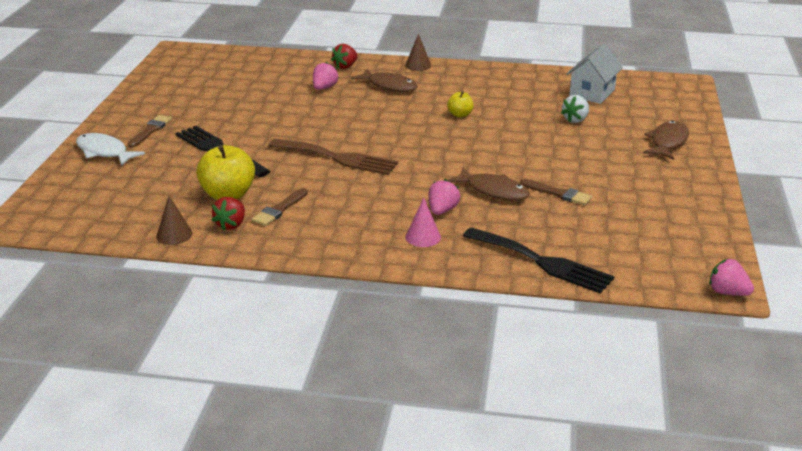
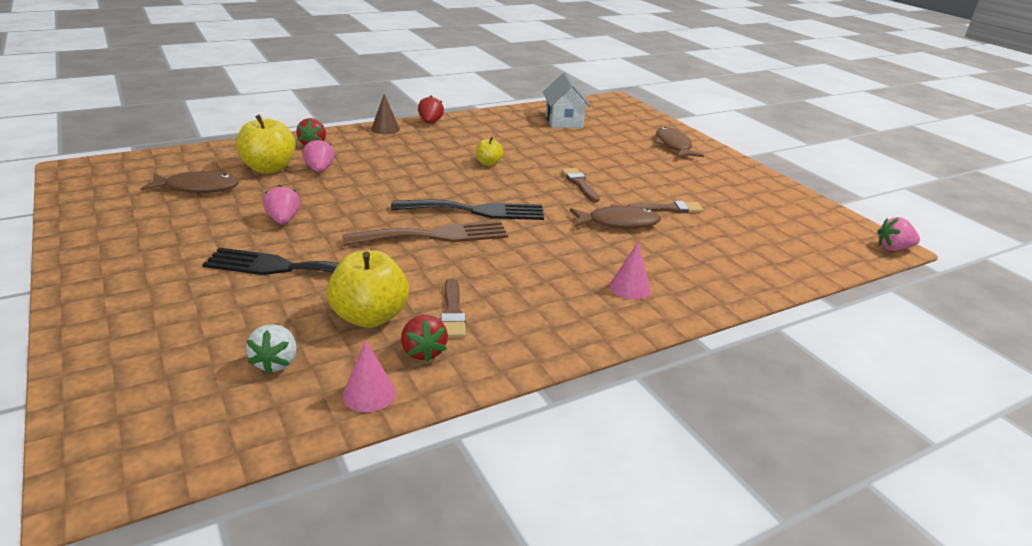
camera: 40 degrees left, 0 degrees up
(104, 152) = (121, 320): white fish -> none
(150, 130) = (159, 271): brown brush -> brown brush (580, 184)
(174, 235) = (369, 394): brown cone -> pink cone
(291, 78) = (269, 168): none -> yellow apple
(389, 86) = (384, 153): brown fish -> brown fish (197, 188)
(442, 210) = (606, 255): pink strawberry -> pink strawberry (283, 220)
(463, 68) = (430, 122): none -> red strawberry
(542, 262) = (752, 273): black fork -> black fork (476, 211)
(575, 119) = (585, 144): white strawberry -> white strawberry (276, 362)

